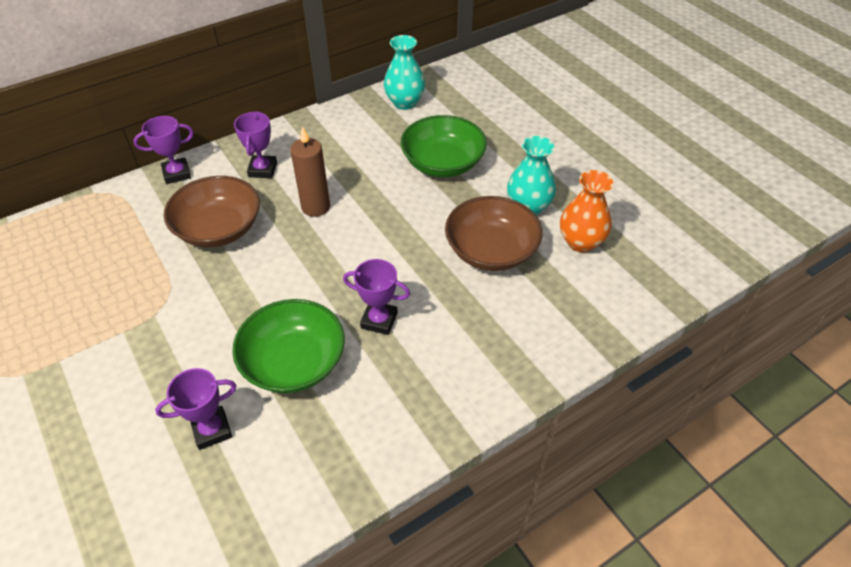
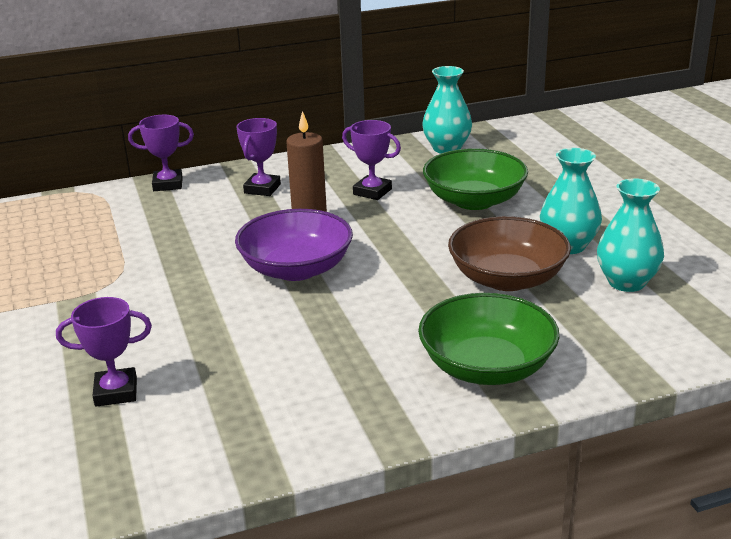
camera: 15 degrees right, 20 degrees down
(219, 229) = (194, 230): brown bowl -> none
(294, 362) = (232, 347): green bowl -> green bowl (487, 367)
(320, 263) = (296, 269): none -> purple bowl
(379, 320) = (346, 323): purple trophy -> purple trophy (372, 192)
(580, 242) = (626, 282): orange vase -> turquoise vase

